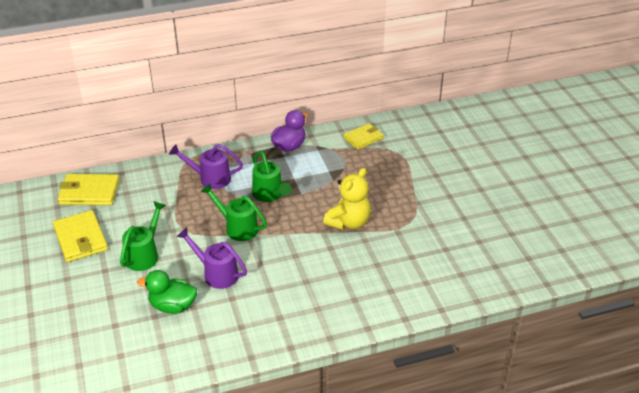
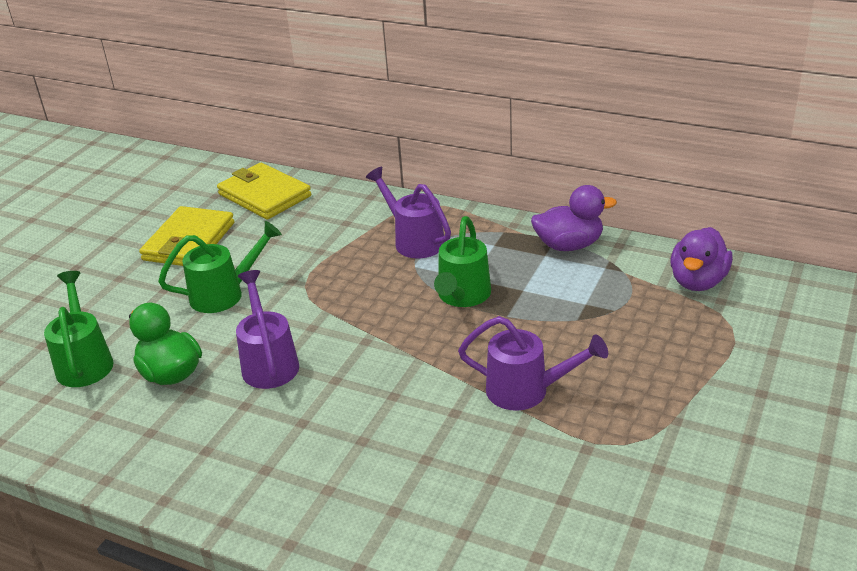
camera: 45 degrees right, 5 degrees down
(237, 227) = (368, 318): green watering can -> green watering can (84, 362)
(348, 222) = (526, 391): yellow teddy bear -> purple watering can
(363, 138) = (698, 281): yellow wallet -> purple duck

